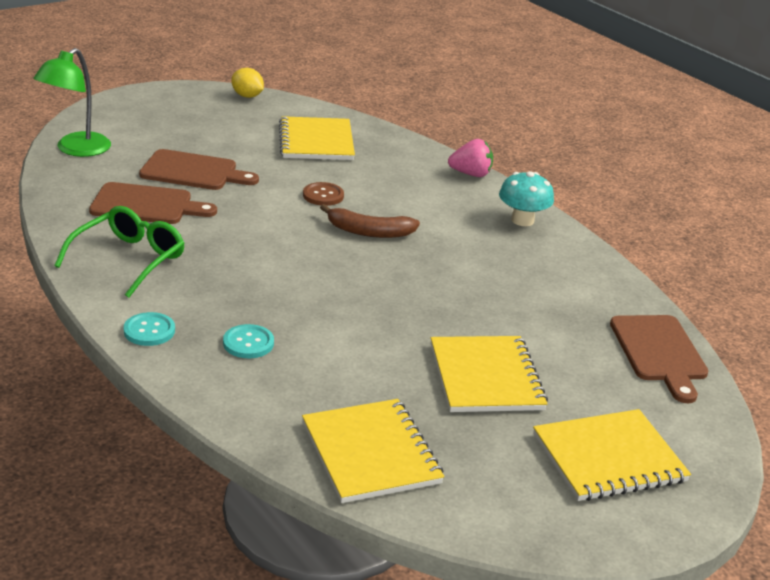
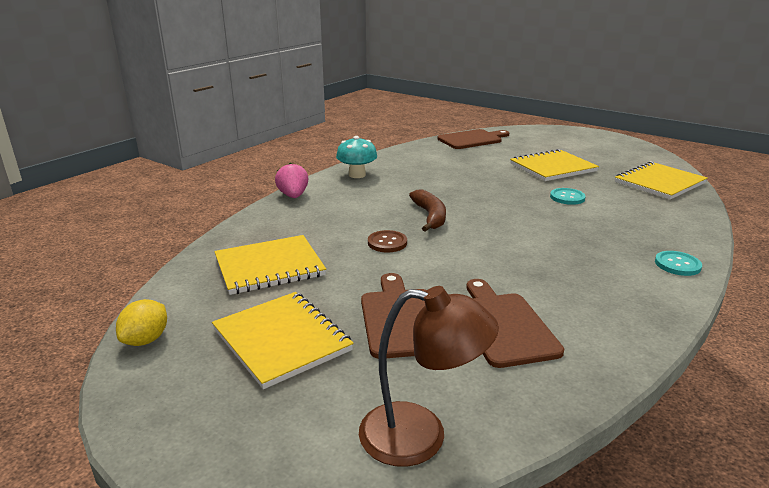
camera: 105 degrees left, 5 degrees down
(76, 150) = (421, 436): green lamp -> brown lamp
(129, 259) = (607, 303): green glasses -> none
(248, 343) = (629, 228): turquoise button -> turquoise button (567, 197)
(609, 458) = (573, 143): yellow notebook -> yellow notebook (282, 340)

